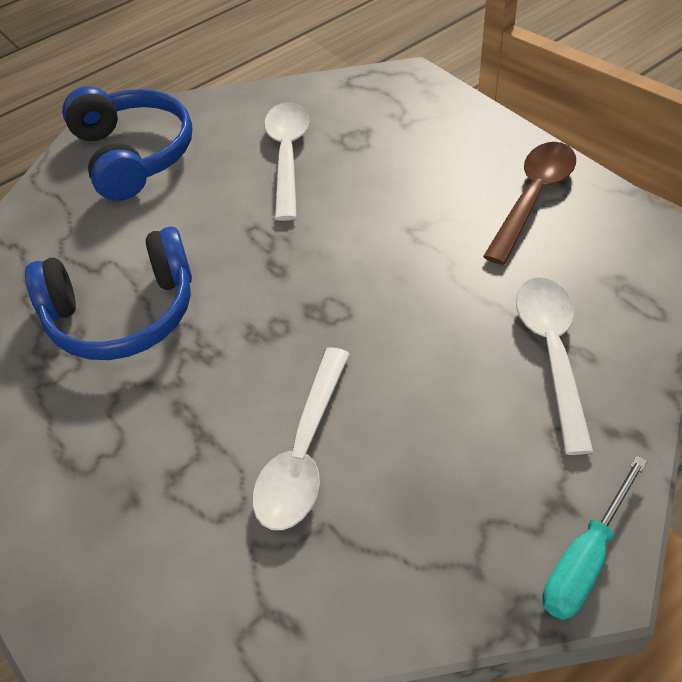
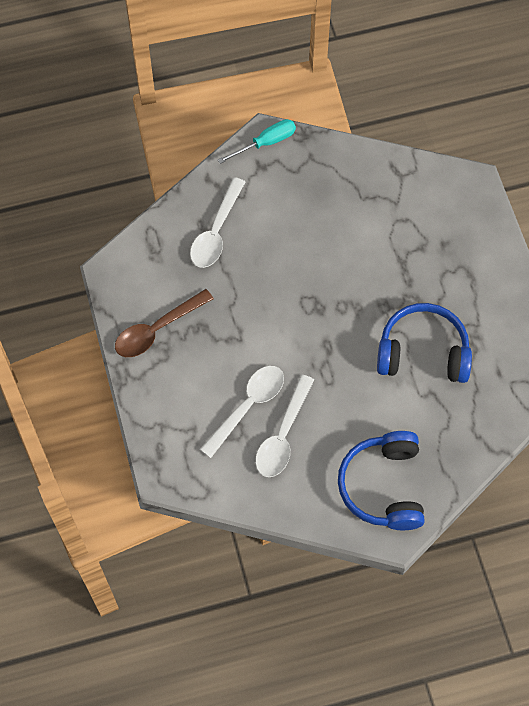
camera: 160 degrees left, 15 degrees up
(303, 452) = (358, 233): white spoon -> white spoon (248, 406)

